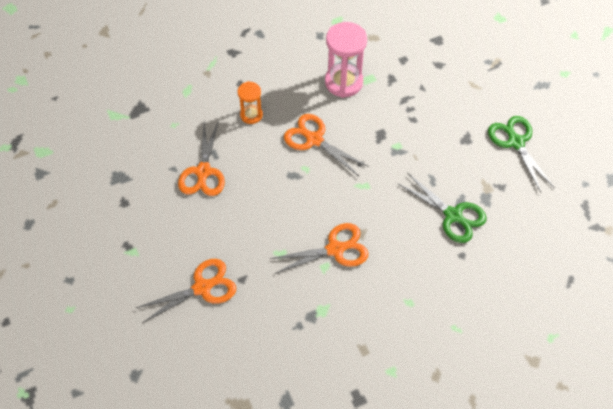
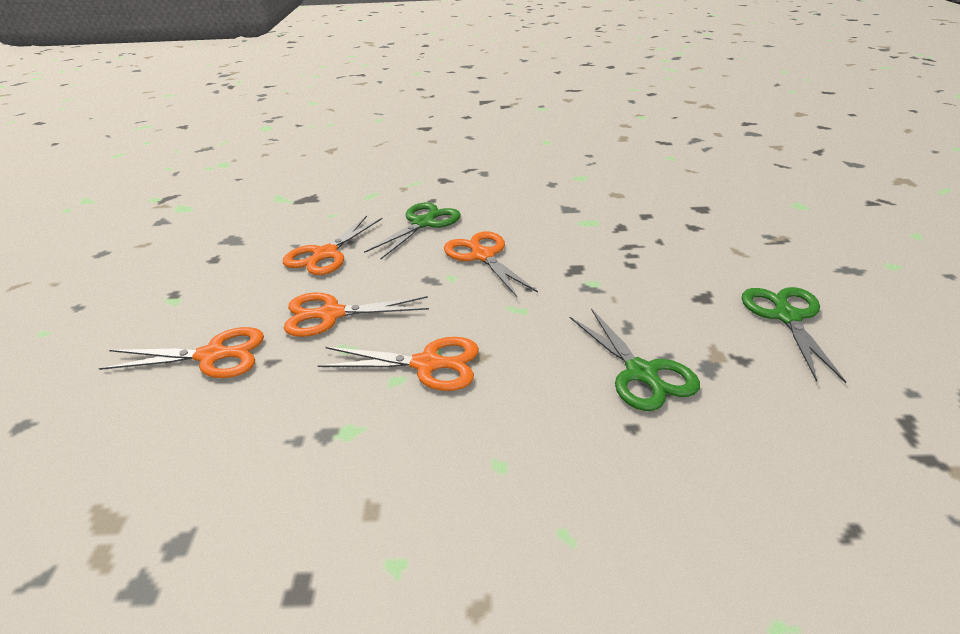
camera: 25 degrees right, 25 degrees down
(250, 228) = (331, 314): none -> orange scissors
(251, 115) = (423, 223): orange hourglass -> green scissors
(343, 82) = (556, 219): pink hourglass -> none

